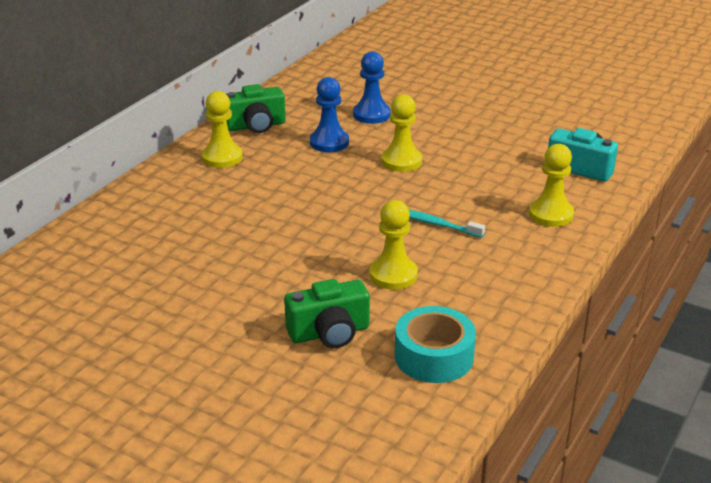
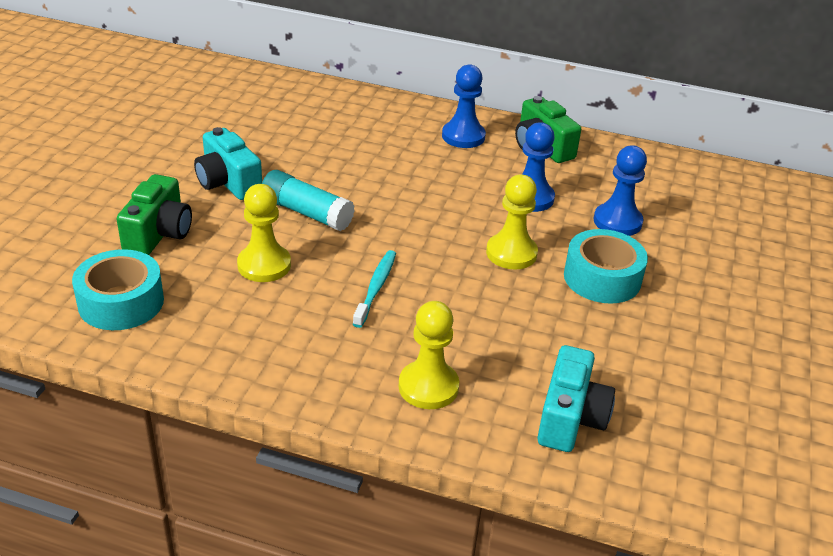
camera: 75 degrees right, 5 degrees up
(222, 157) = (463, 136): yellow pawn -> blue pawn
(252, 288) = (228, 182): none -> turquoise camera
(318, 247) = (307, 213): none -> turquoise glue stick
(329, 333) = (159, 234): green camera -> green camera turned 135 degrees counterclockwise
(438, 132) = (602, 278): none -> turquoise tape

